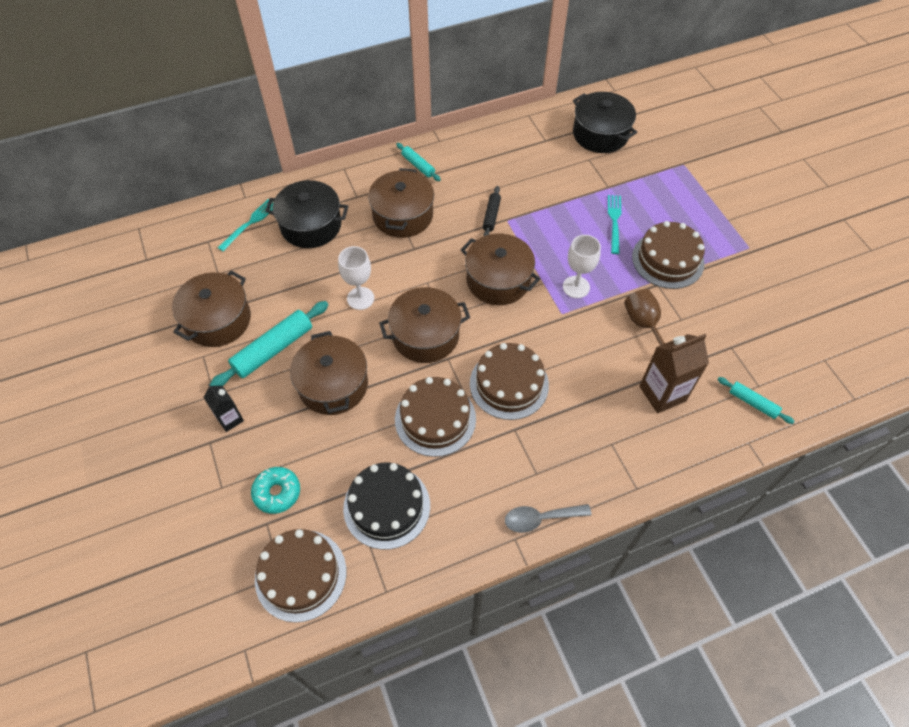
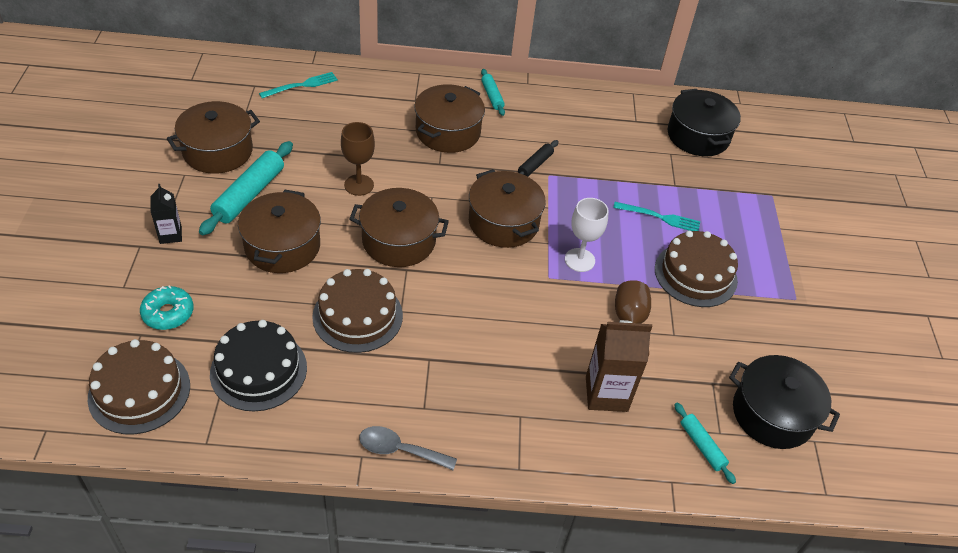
camera: 20 degrees right, 10 degrees down
(273, 349) = (249, 194): turquoise rolling pin -> turquoise rolling pin turned 45 degrees counterclockwise
(311, 225) = (355, 108): black pot -> black pot (772, 414)
(360, 298) = (359, 185): white goblet -> brown goblet
(509, 384) = (451, 317): brown cake -> none
(614, 221) = (660, 217): turquoise fork -> turquoise fork turned 75 degrees clockwise

